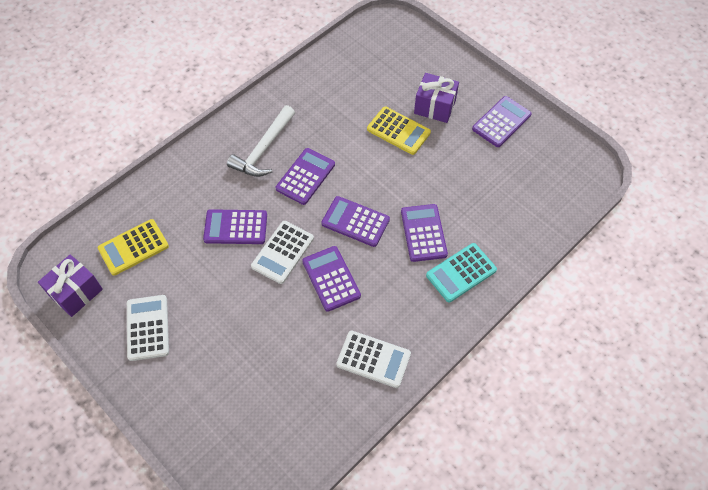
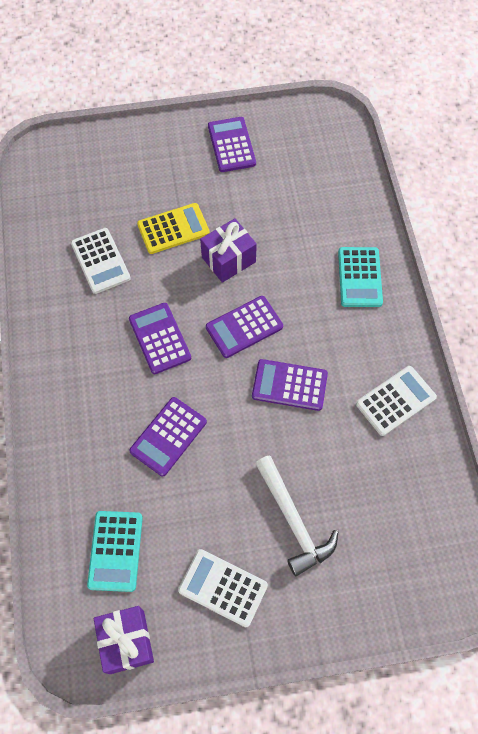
camera: 55 degrees left, 5 degrees up
(133, 247) = (115, 551): yellow calculator -> turquoise calculator
(264, 149) = (96, 356): white hammer -> white hammer (293, 520)
(283, 252) = (230, 410): white calculator -> white calculator (100, 261)
(423, 233) = (298, 280): purple calculator -> none
(434, 107) = (171, 183): purple gift -> purple gift (228, 259)

